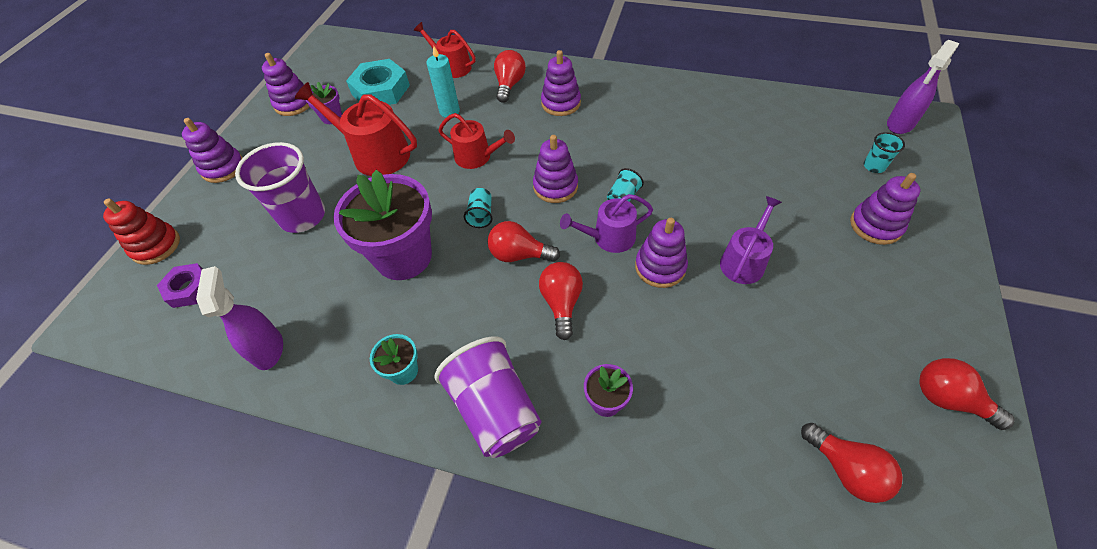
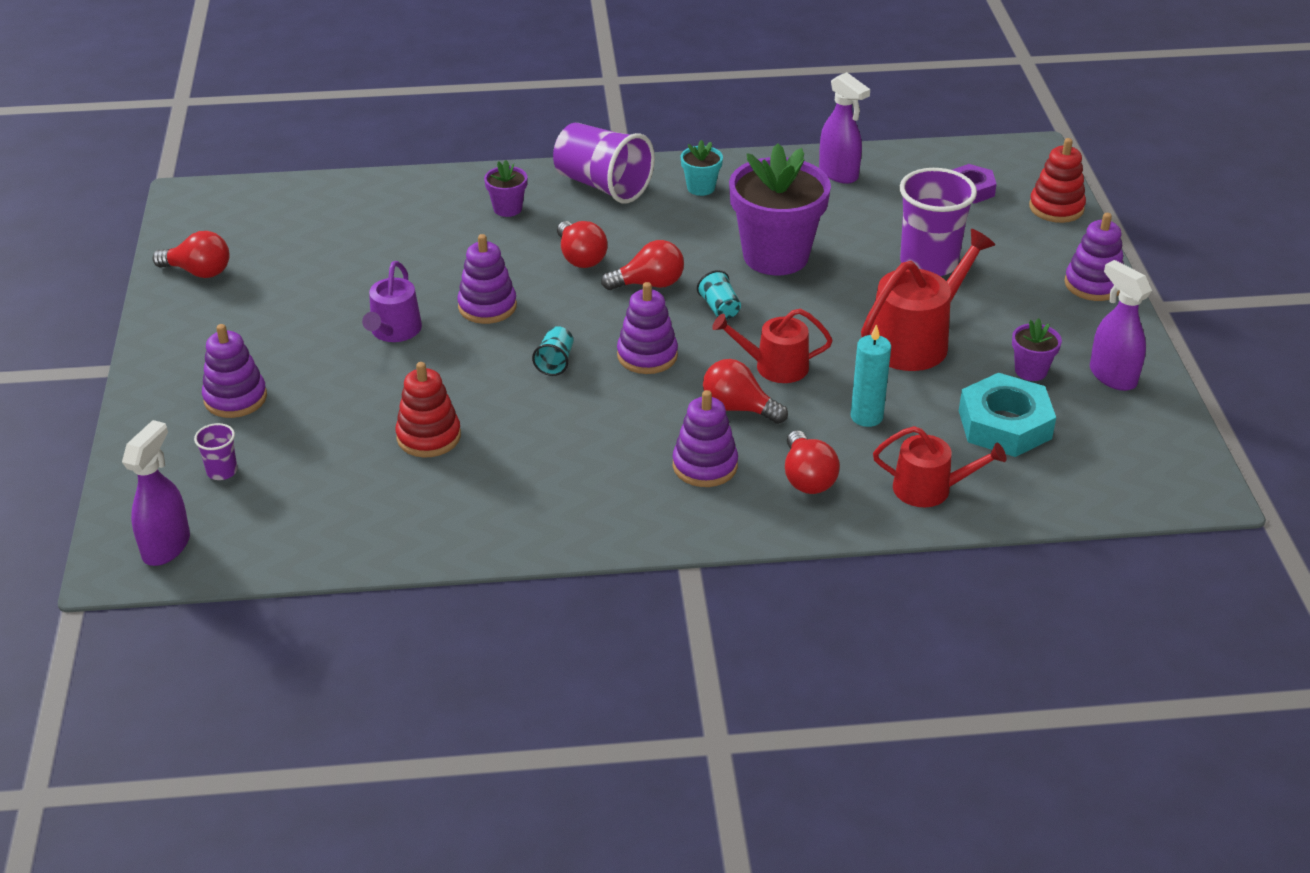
camera: 155 degrees right, 15 degrees down
(293, 104) = (1112, 376): purple stacking toy -> purple spray bottle
(375, 154) = (915, 340): red watering can -> red watering can turned 45 degrees counterclockwise
(609, 237) = (555, 319): purple watering can -> none
(727, 159) = (429, 437): none -> red stacking toy
(846, 469) = (298, 216): red light bulb -> red light bulb (738, 408)
(874, 166) = (222, 471): turquoise cup -> purple cup

